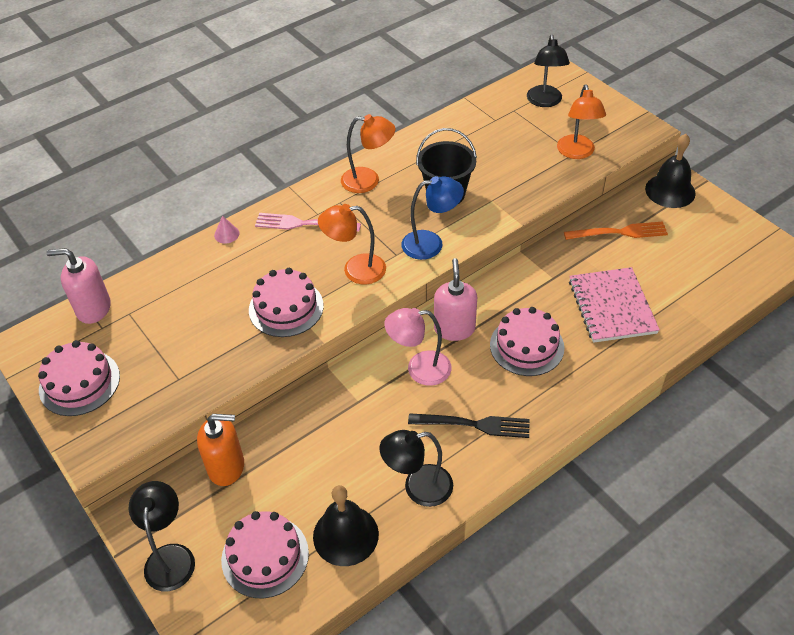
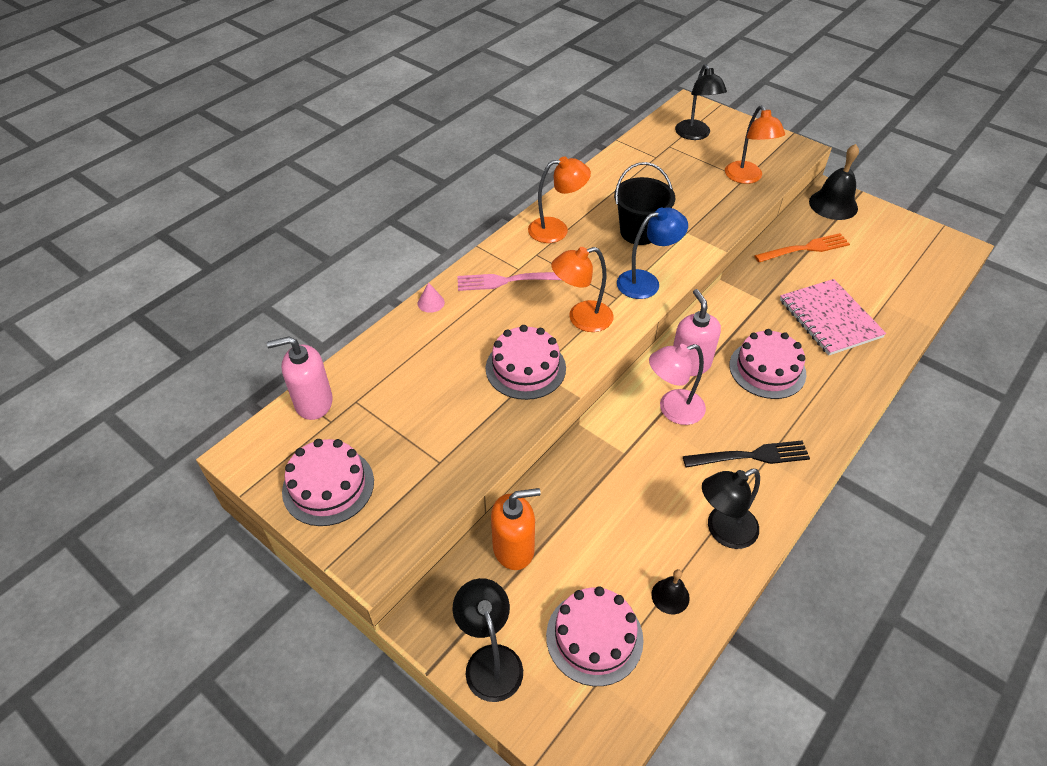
camera: 15 degrees left, 0 degrees up
(345, 535) = (670, 596): black bell -> black bell, size x0.53

